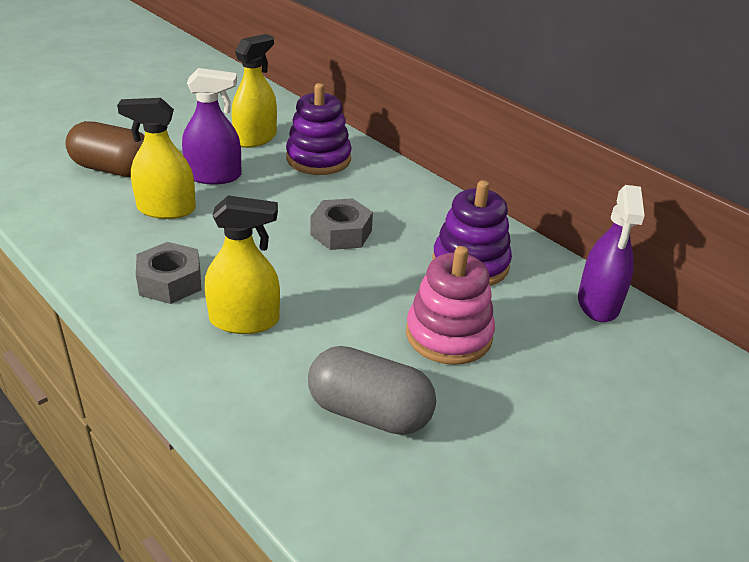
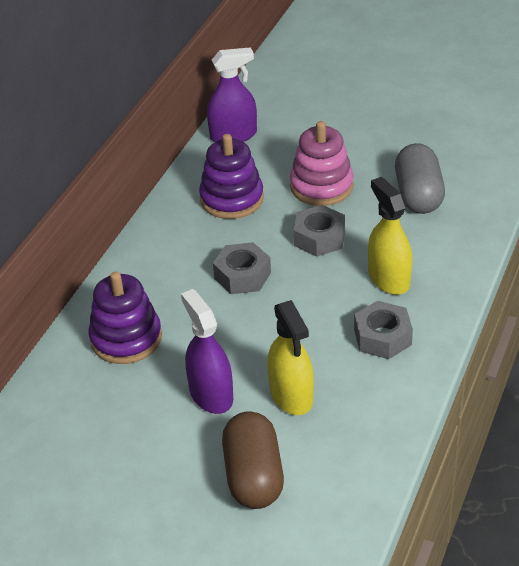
camera: 110 degrees left, 5 degrees up
(255, 138) = (113, 403): yellow spray bottle -> none
(355, 298) = (319, 238): none -> grey nut

